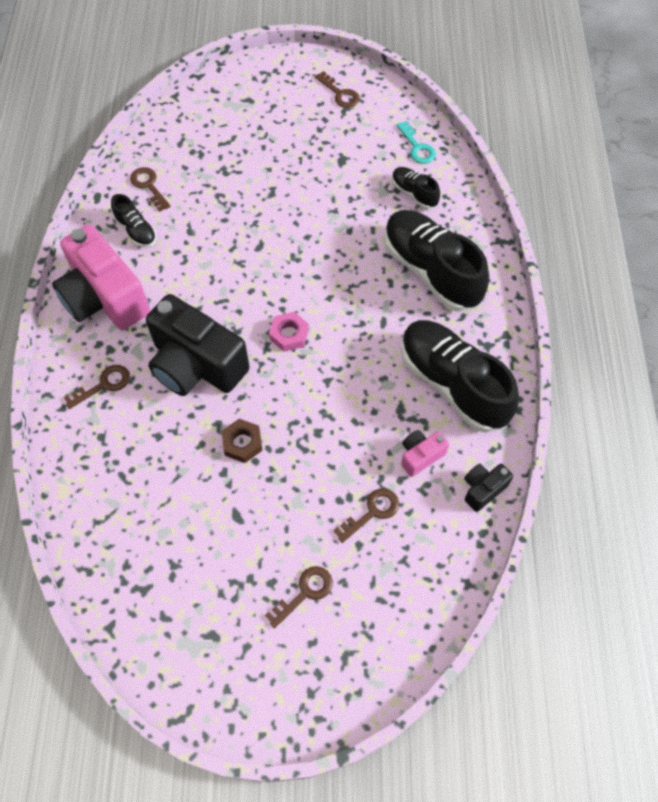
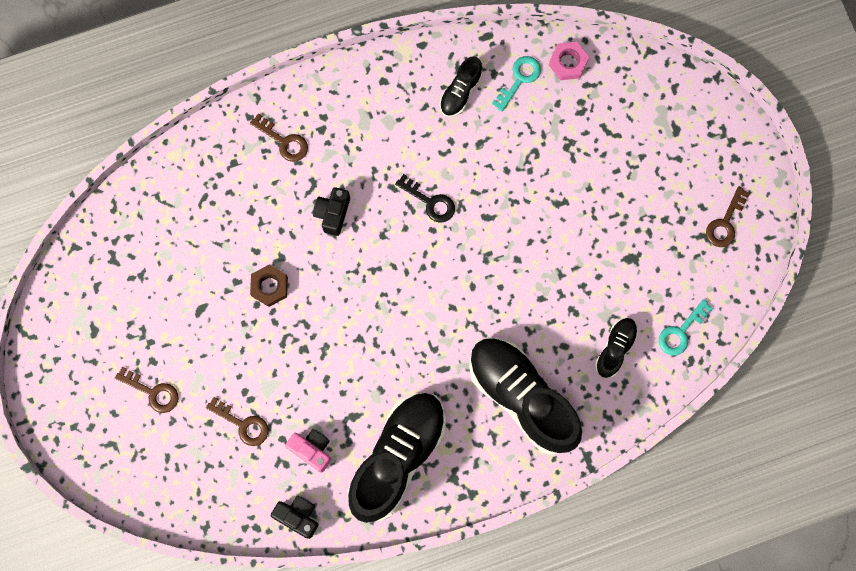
camera: 70 degrees right, 15 degrees up
(104, 298) = (373, 99): pink camera -> none
(148, 186) = (519, 79): brown key -> turquoise key
(196, 365) = (332, 213): black camera -> black camera, size x0.45
(224, 284) = (430, 202): none -> black key
(289, 334) = (396, 285): pink nut -> pink nut (568, 63)
(431, 271) = (522, 397): black shoe -> black shoe turned 75 degrees counterclockwise

